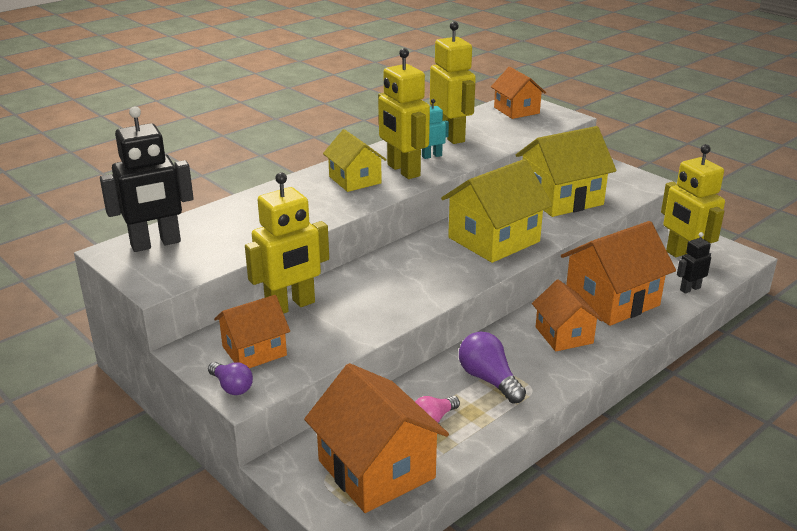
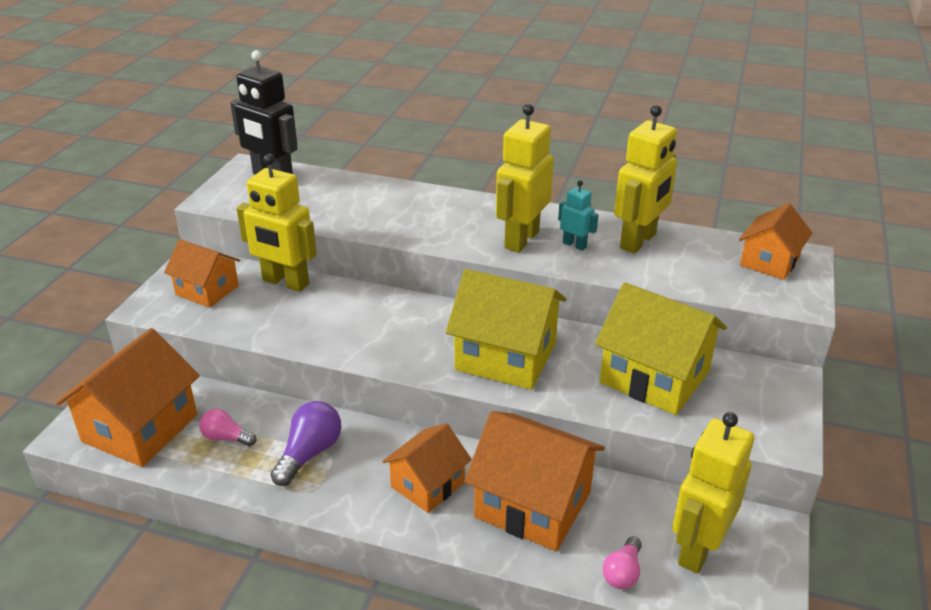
camera: 60 degrees right, 5 degrees up
(231, 387) = (152, 299): purple light bulb -> none
(355, 180) = (472, 221): yellow house -> none
(690, 289) = (622, 572): black robot -> pink light bulb

